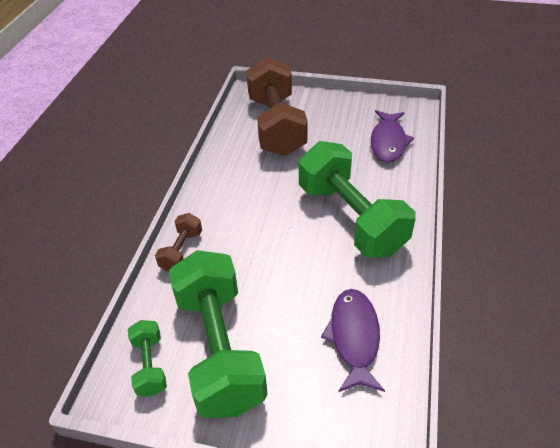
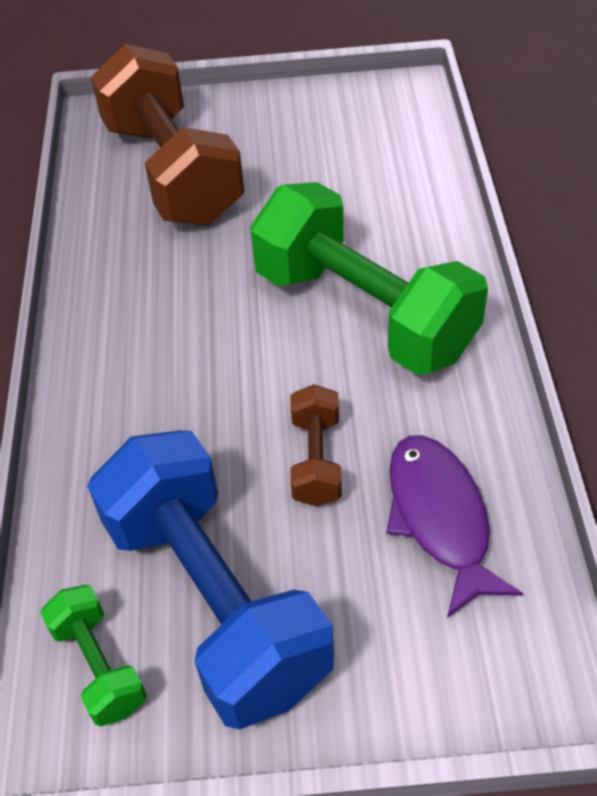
camera: 15 degrees left, 5 degrees up
(181, 251) = (80, 444): brown dumbbell -> brown dumbbell (316, 460)
(219, 349) = (215, 601): green dumbbell -> blue dumbbell
(388, 142) = (382, 160): purple fish -> none

